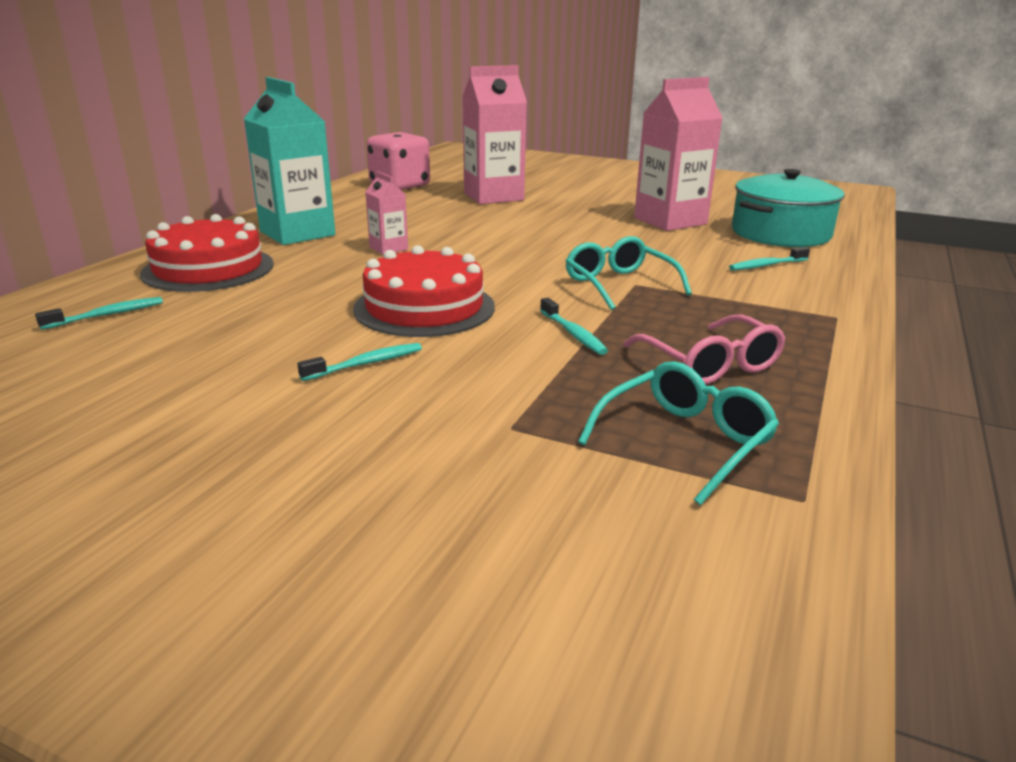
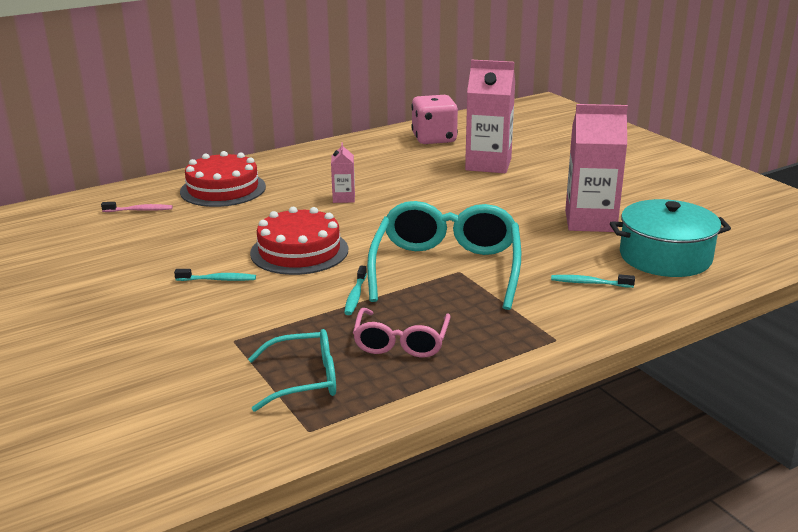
camera: 35 degrees right, 0 degrees up
(107, 315) = (140, 210): turquoise toothbrush -> pink toothbrush
(297, 233) = (306, 171): turquoise carton -> none
(619, 285) = (446, 268): turquoise glasses -> turquoise glasses, size x1.80

